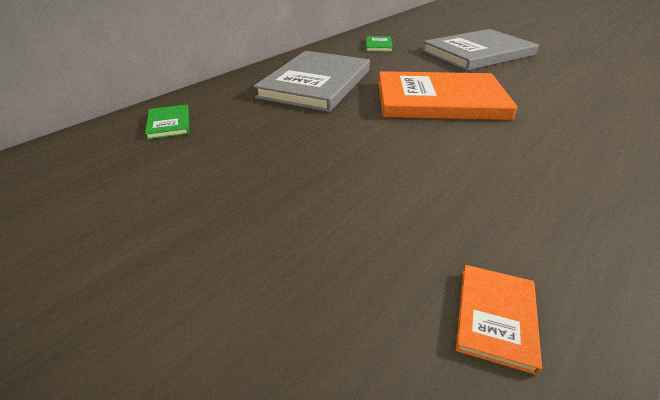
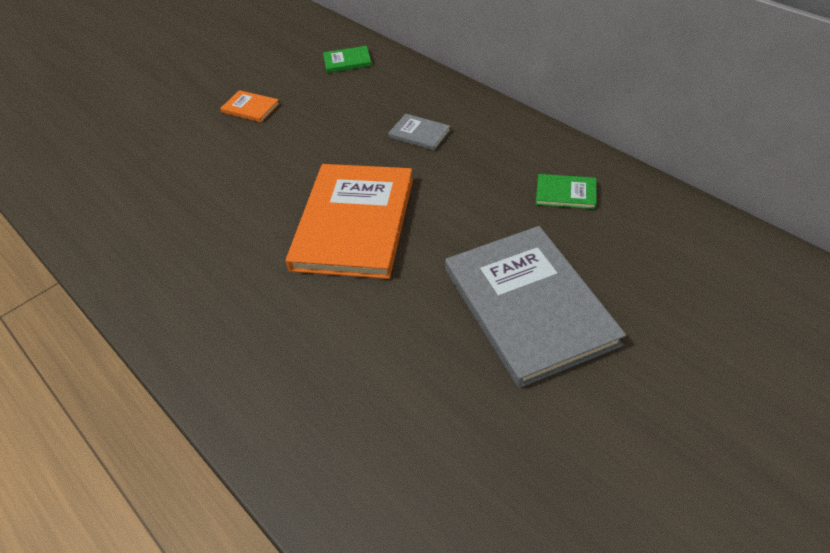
camera: 100 degrees right, 10 degrees up
(316, 83) = (419, 134): grey book -> grey book, size x0.42
(496, 317) = (90, 193): orange book -> orange book (250, 108)

